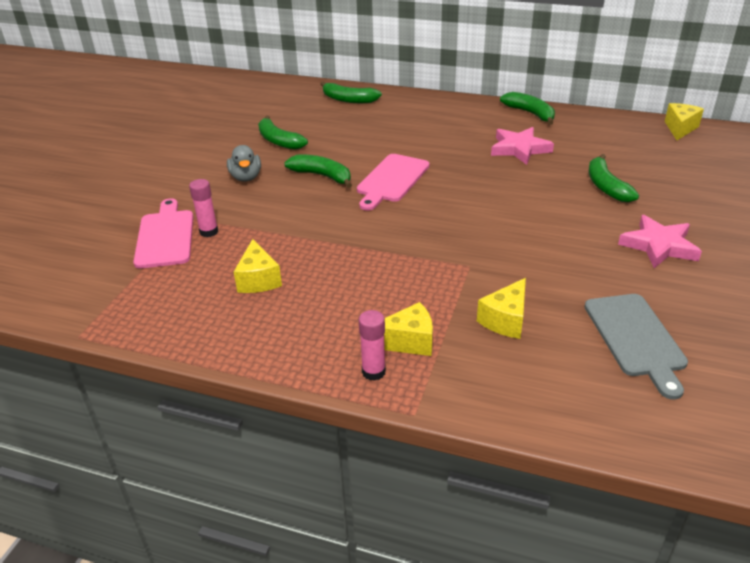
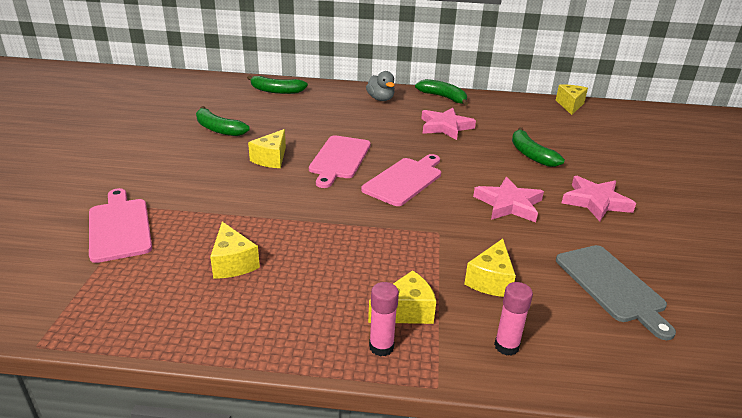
camera: 15 degrees left, 5 degrees down
(209, 232) = (167, 219): pink glue stick -> pink glue stick (506, 346)
(246, 177) = (193, 164): grey duck -> grey duck (380, 99)
(322, 176) = (271, 159): green banana -> yellow cheese
(453, 207) = (404, 180): none -> pink cutting board
(557, 241) = (509, 204): none -> pink star

